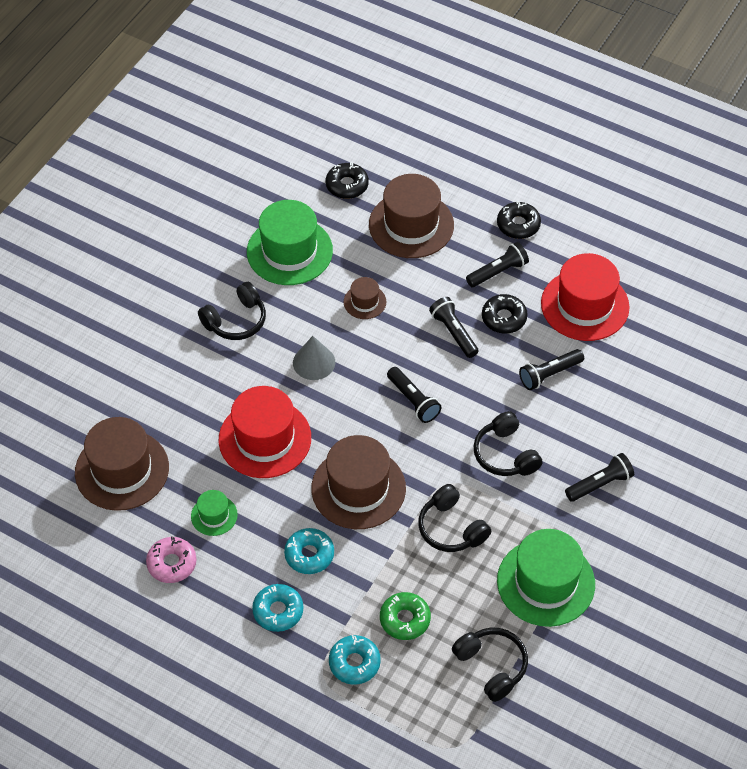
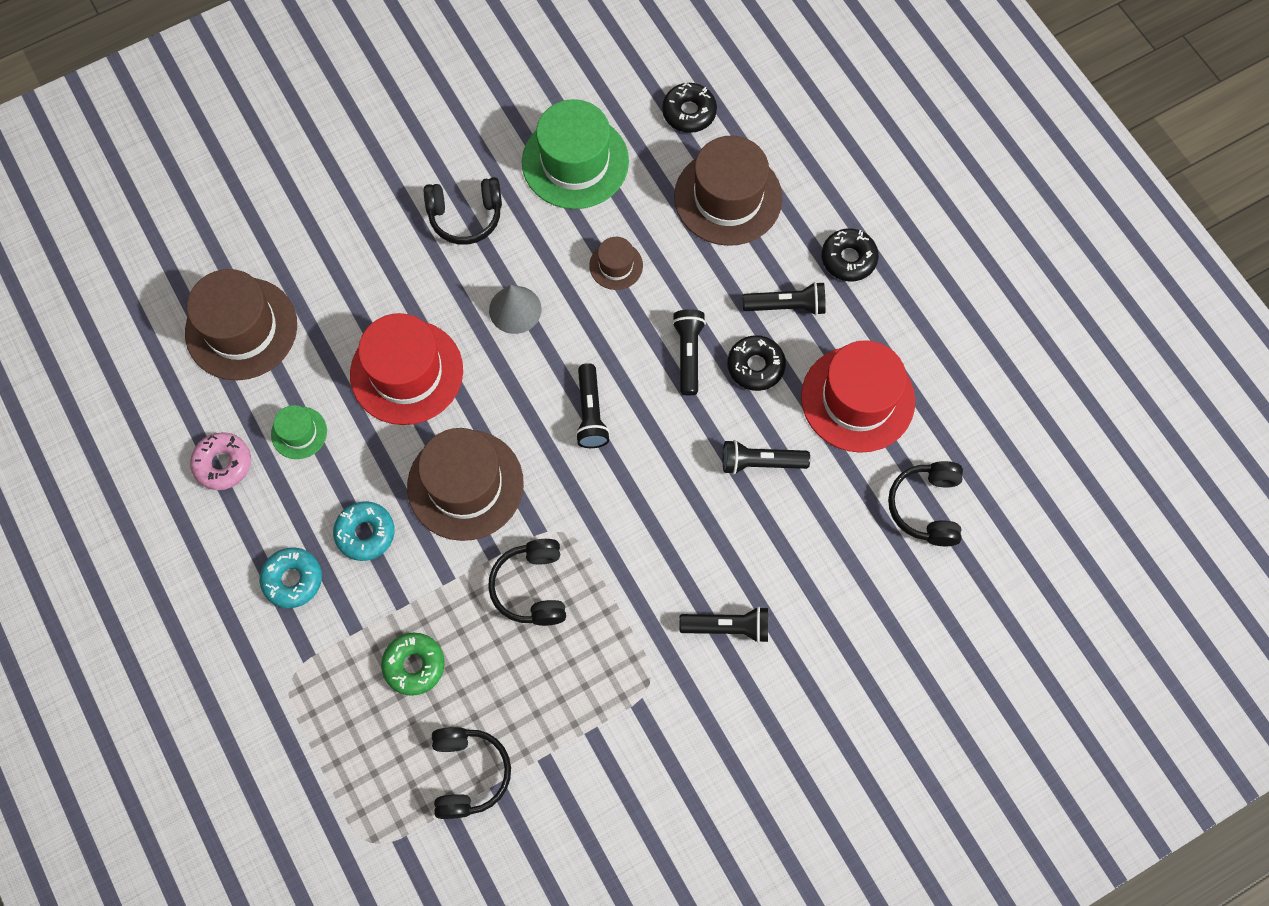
camera: 30 degrees right, 15 degrees up
(354, 663) = (331, 685): turquoise donut -> none
(505, 454) = (647, 532): black headphones -> black headphones (926, 507)
(545, 582) = (590, 710): green hat -> none

